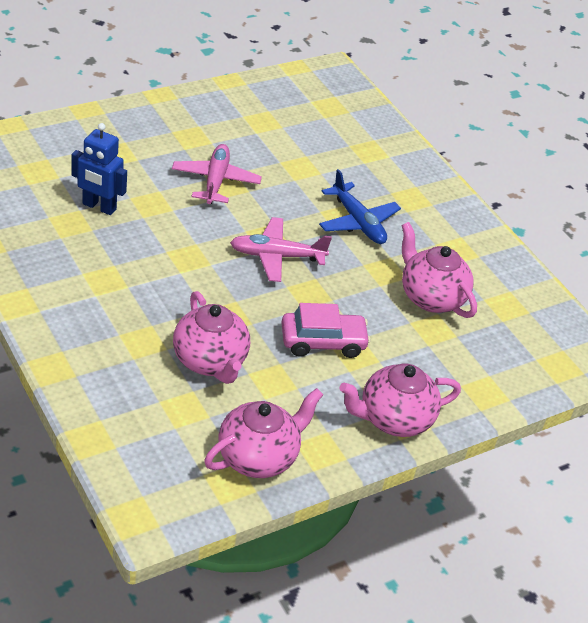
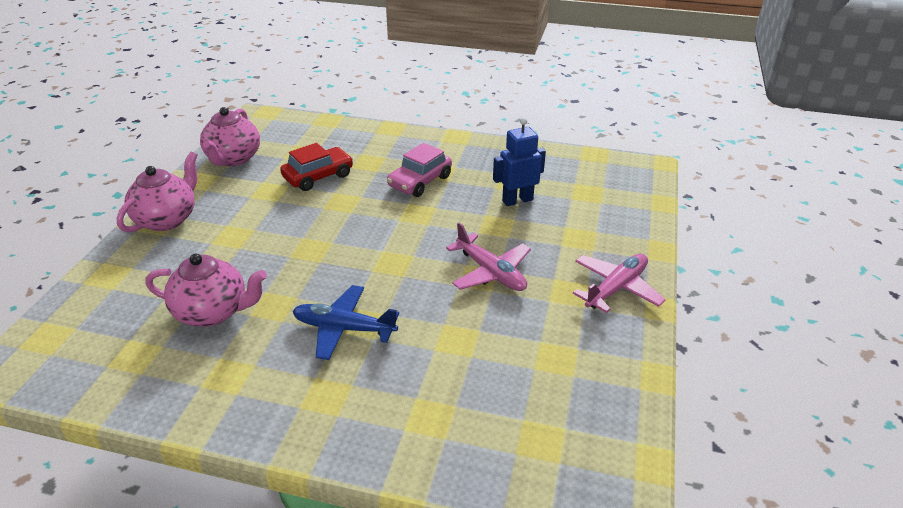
camera: 140 degrees right, 5 degrees down
(210, 361) = (318, 176): pink teapot -> red car
(276, 256) = (366, 255): pink plane -> pink plane (616, 288)
(323, 342) = (263, 228): pink car -> pink car (420, 181)

